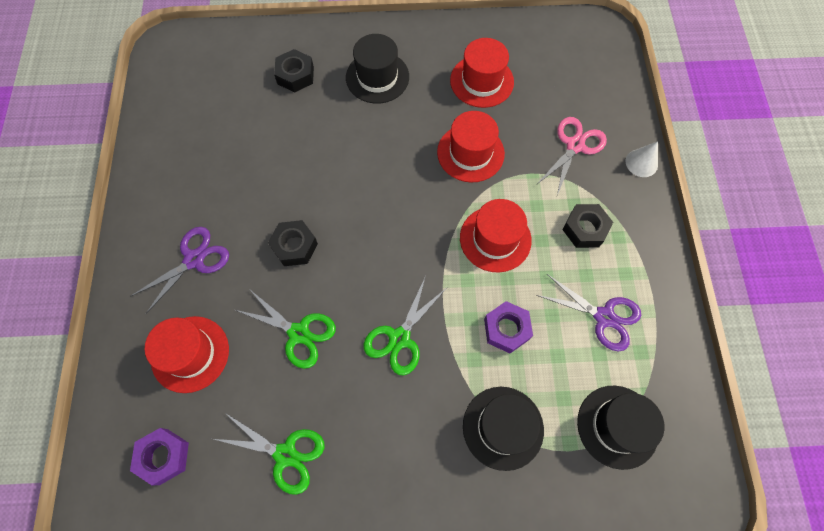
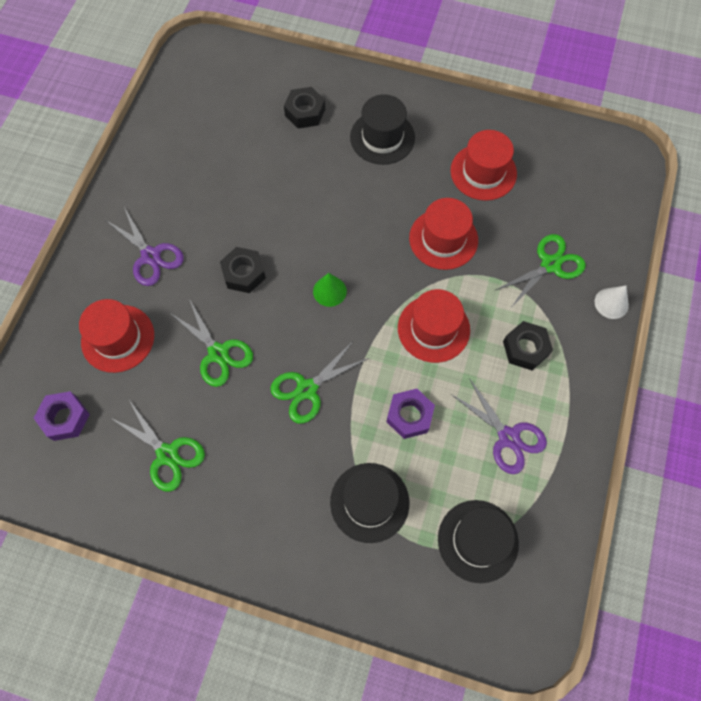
camera: 20 degrees right, 0 degrees up
(194, 260) = (150, 256): purple scissors -> purple scissors turned 75 degrees clockwise
(384, 236) = (329, 291): none -> green cone
(575, 146) = (550, 265): pink scissors -> green scissors

